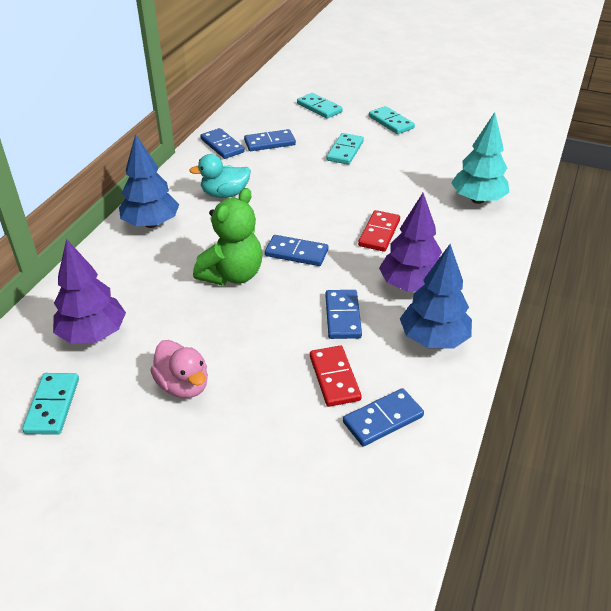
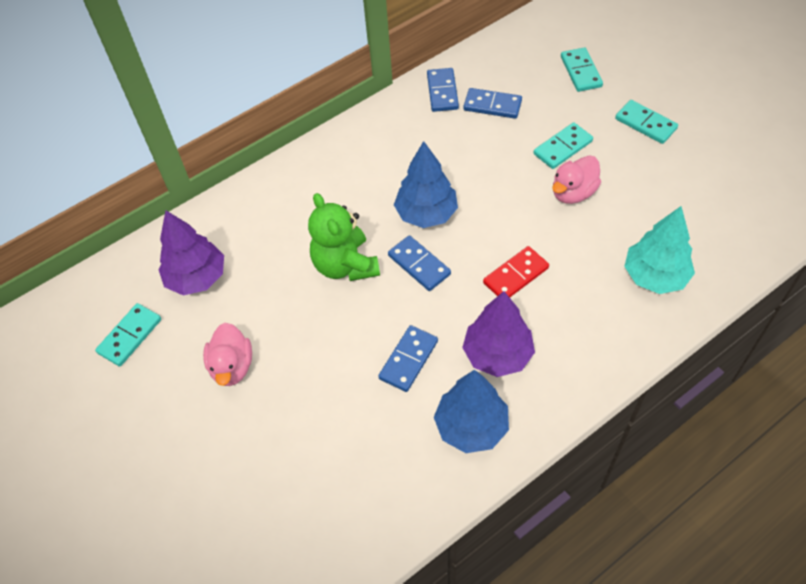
camera: 35 degrees right, 15 degrees up
(151, 224) = (314, 171): blue tree -> blue tree (426, 214)
(225, 194) = (403, 160): turquoise duck -> none
(232, 275) = (345, 265): green teddy bear -> green teddy bear turned 90 degrees clockwise
(334, 378) = (354, 422): red domino -> none
(376, 173) = (573, 193): none -> pink duck
(383, 419) = (364, 486): blue domino -> none
(391, 122) = (645, 124): turquoise domino -> turquoise domino turned 45 degrees counterclockwise

